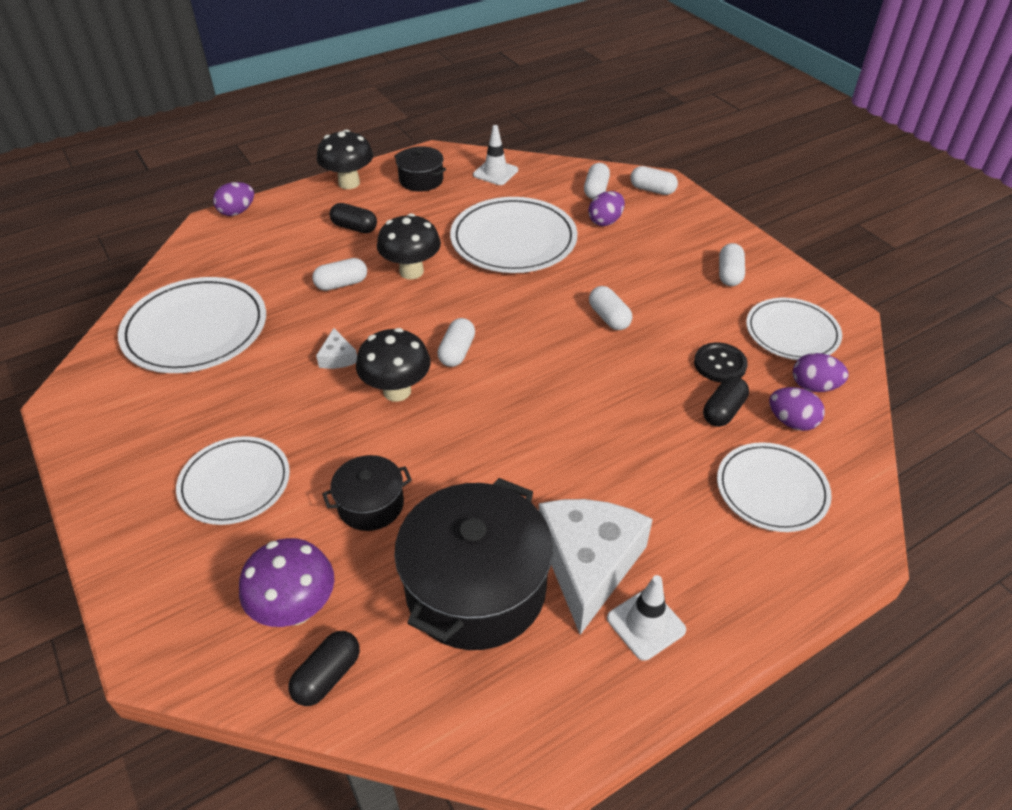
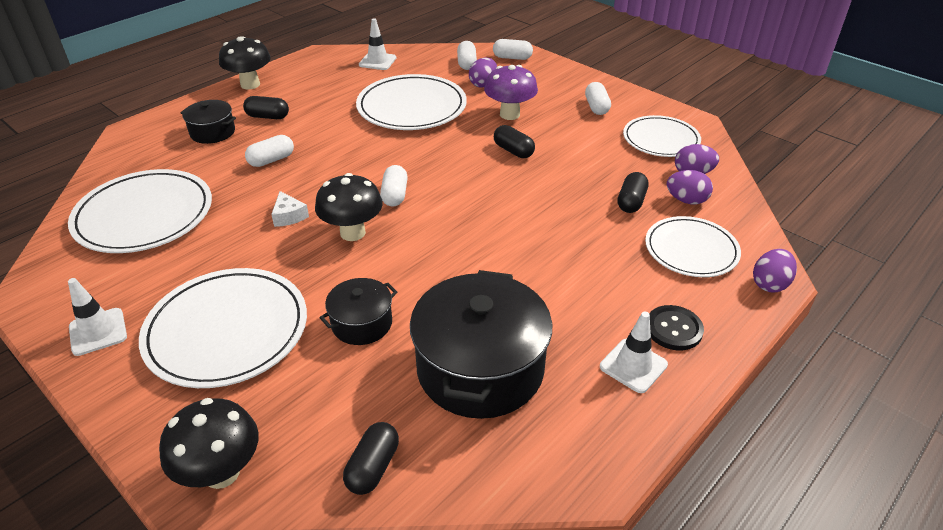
camera: 15 degrees left, 5 degrees down
(115, 457) = (98, 332): none -> white traffic cone
(235, 483) = (227, 330): white plate -> white plate, size x1.54
(237, 212) = (152, 119): purple egg -> purple egg (769, 284)
(296, 609) = (323, 420): purple mushroom -> purple mushroom (509, 114)
(411, 271) = (331, 142): black mushroom -> black mushroom (221, 472)
(421, 180) = (314, 74): black pot -> black pot (212, 132)
(588, 564) = (568, 331): white cheese -> none
(609, 318) = (513, 151): white capsule -> black capsule
(720, 364) = (615, 170): black button -> black button (673, 329)

